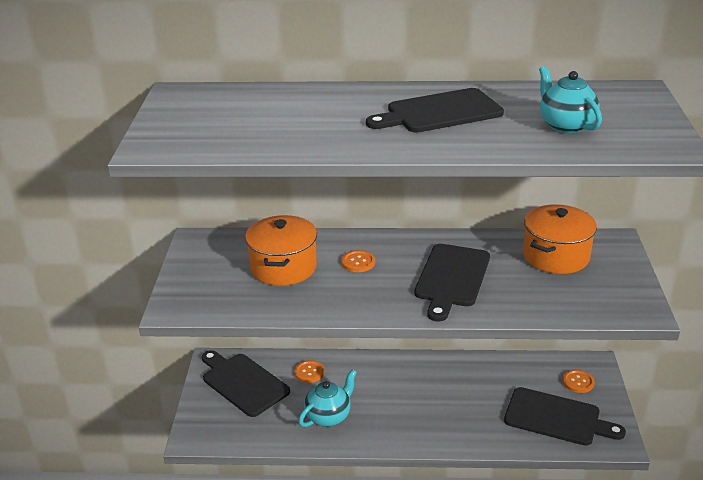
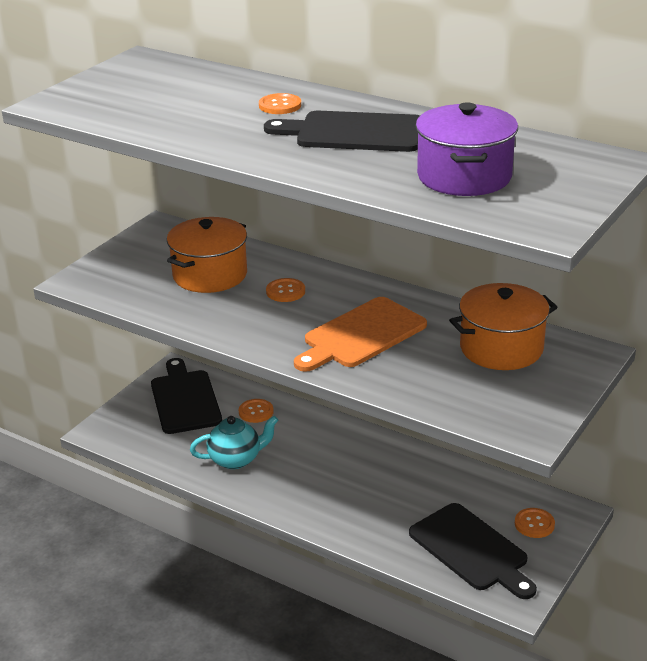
camera: 30 degrees right, 0 degrees up
(351, 105) = (280, 105): none -> orange button
(452, 278) = (361, 335): black cutting board -> orange cutting board
(565, 125) = (464, 176): turquoise teapot -> purple pot

